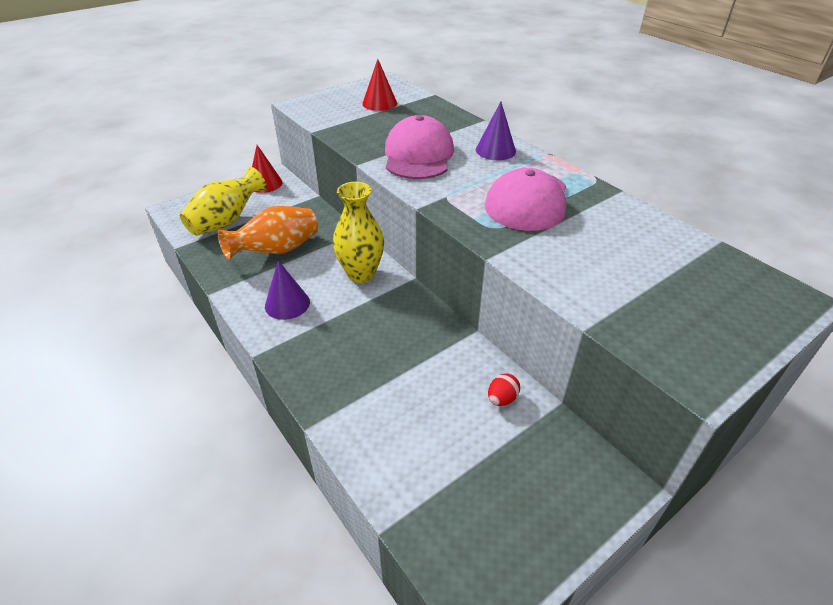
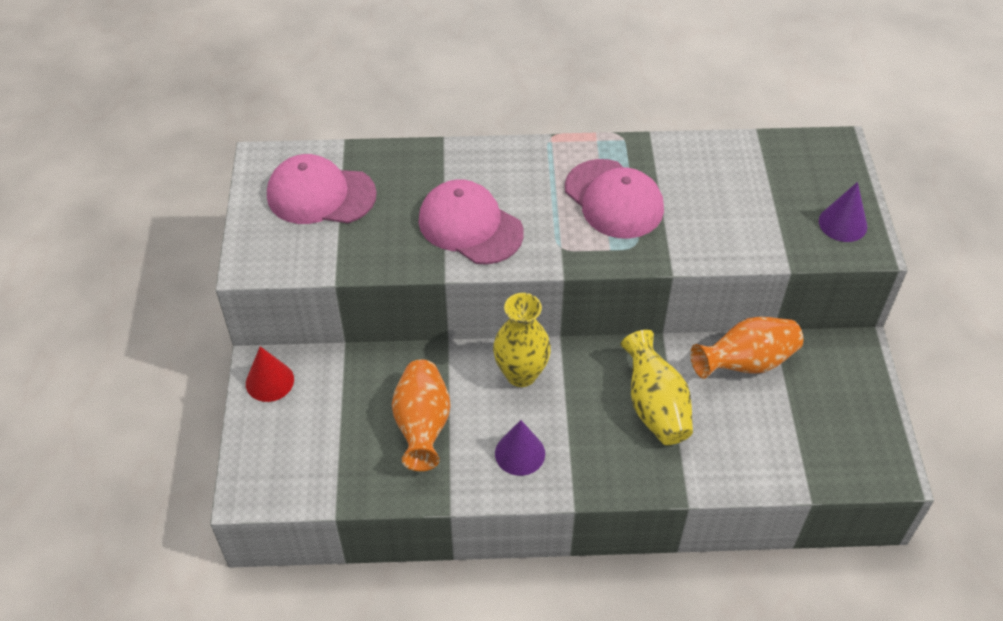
camera: 55 degrees left, 10 degrees up
(227, 221) = (322, 449): yellow vase -> yellow vase (655, 406)
(379, 103) = (320, 195): red cone -> pink cap
(495, 150) = (512, 166): purple cone -> purple cone (842, 223)
(502, 399) = (746, 363): red egg -> orange vase

